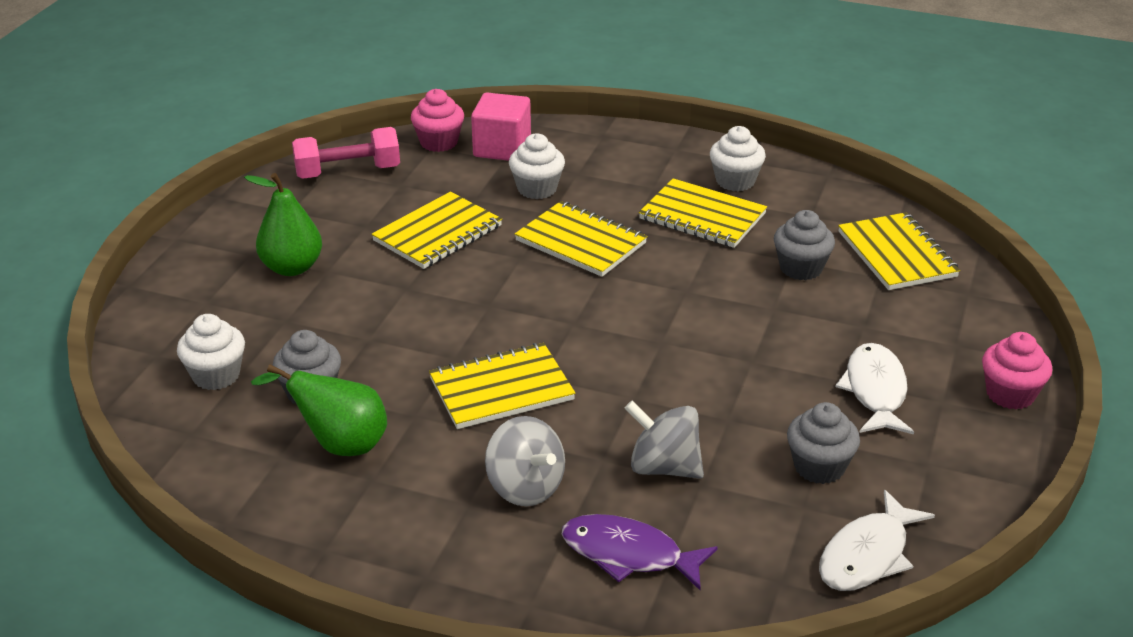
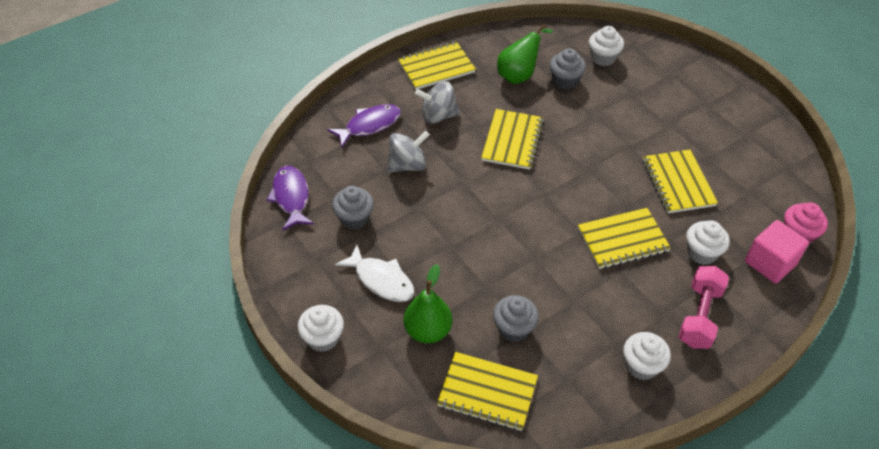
camera: 125 degrees right, 15 degrees up
(292, 267) = (682, 113): green pear -> green pear (427, 331)
(348, 172) = (781, 176): pink dumbbell -> pink dumbbell (699, 316)
(702, 216) = (609, 317): yellow notebook -> yellow notebook (436, 67)
(867, 555) = (291, 197): white fish -> purple fish
(1010, 394) = (323, 338): pink cupcake -> white cupcake

